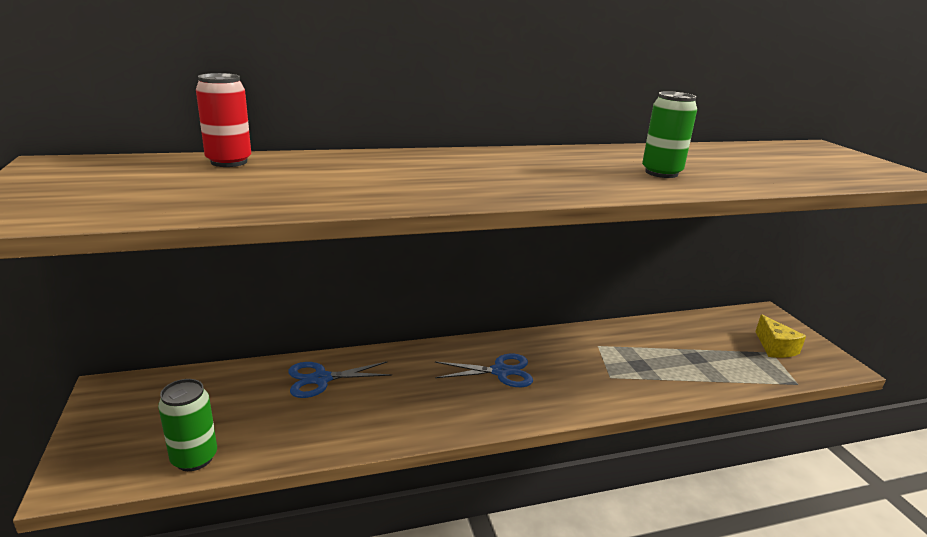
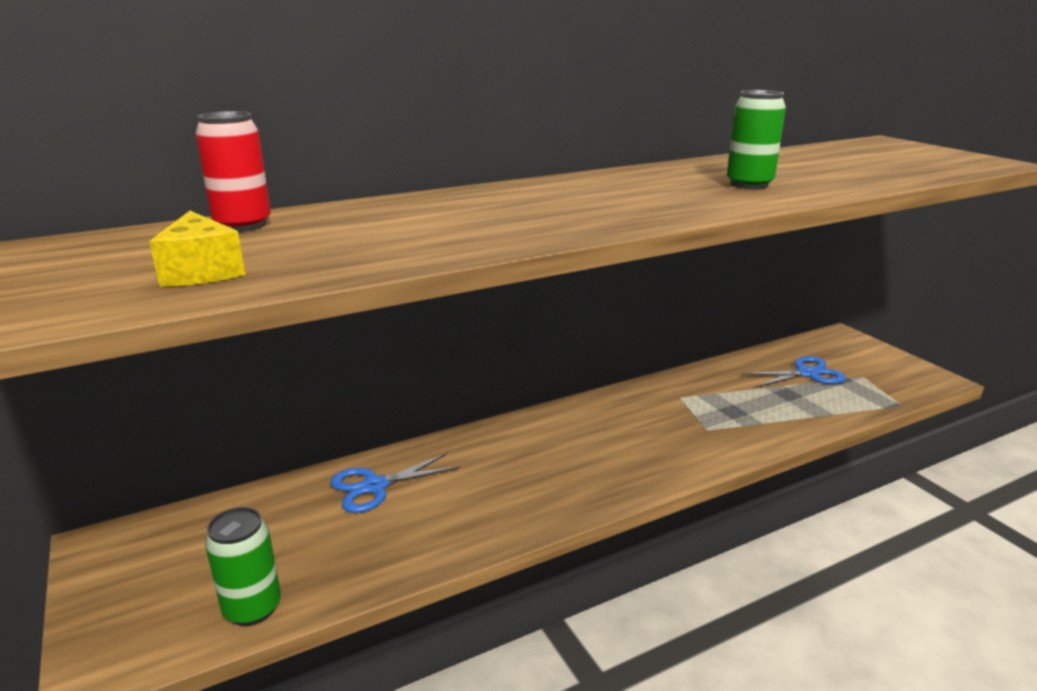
camera: 10 degrees left, 0 degrees up
(500, 372) = (584, 443): blue scissors -> blue scissors (807, 373)
(775, 347) = (864, 371): yellow cheese -> yellow cheese (201, 271)

